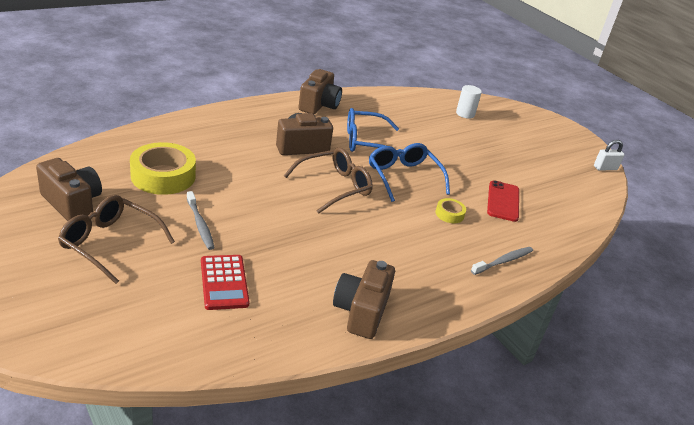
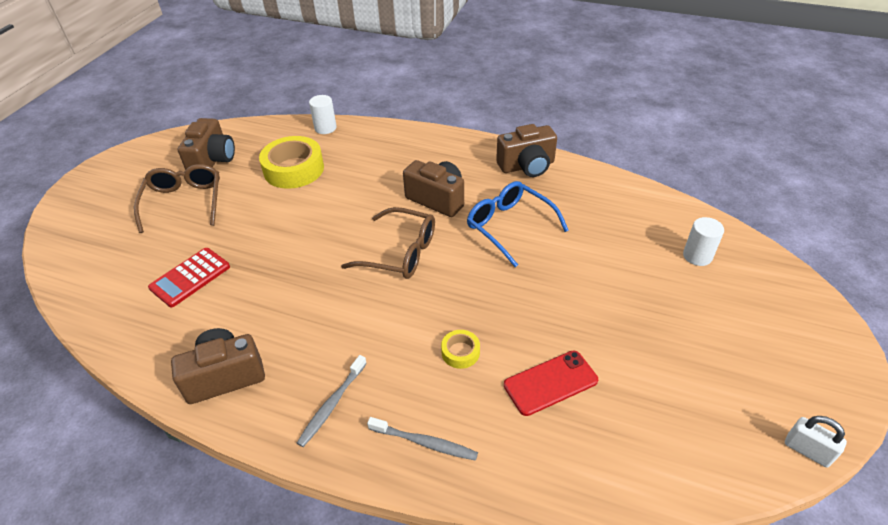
camera: 60 degrees right, 10 degrees up
(133, 138) = (325, 128): none -> white cylinder
(200, 224) = (251, 222): grey toothbrush -> grey toothbrush (332, 404)
(403, 177) = (483, 284): blue glasses -> none

